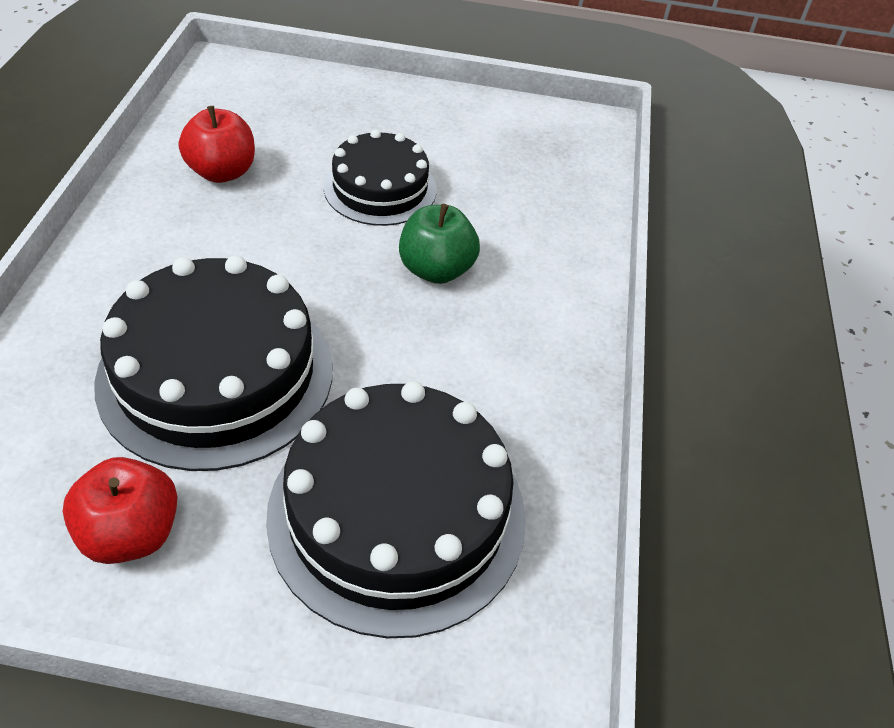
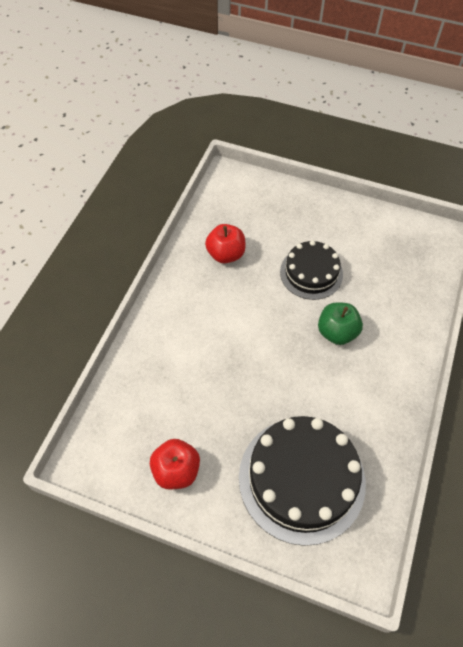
camera: 15 degrees right, 10 degrees up
(216, 374) = (218, 386): black cake -> none

